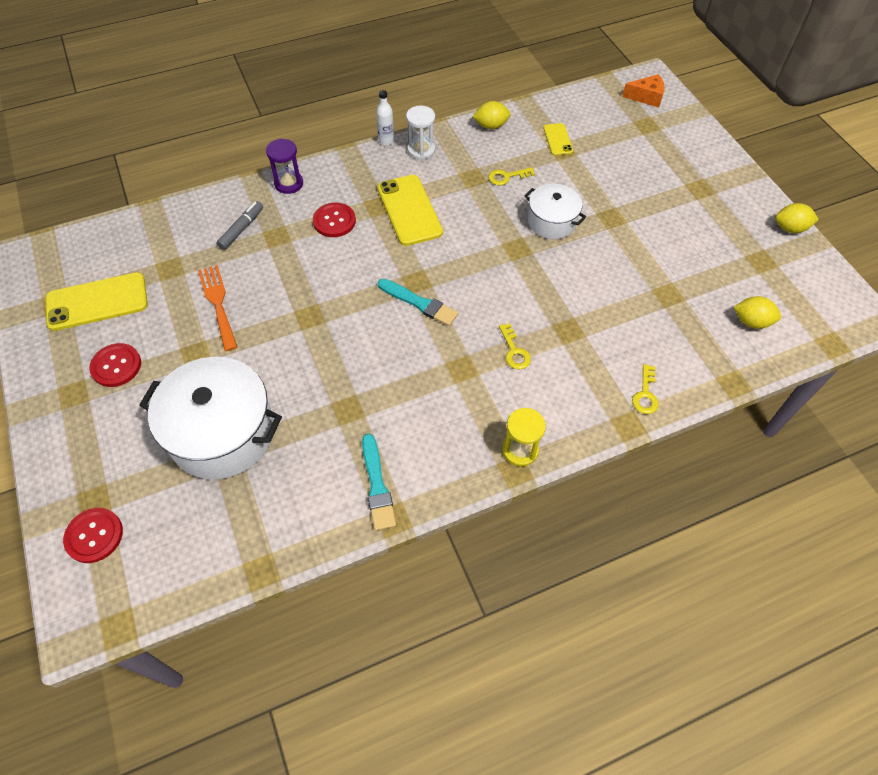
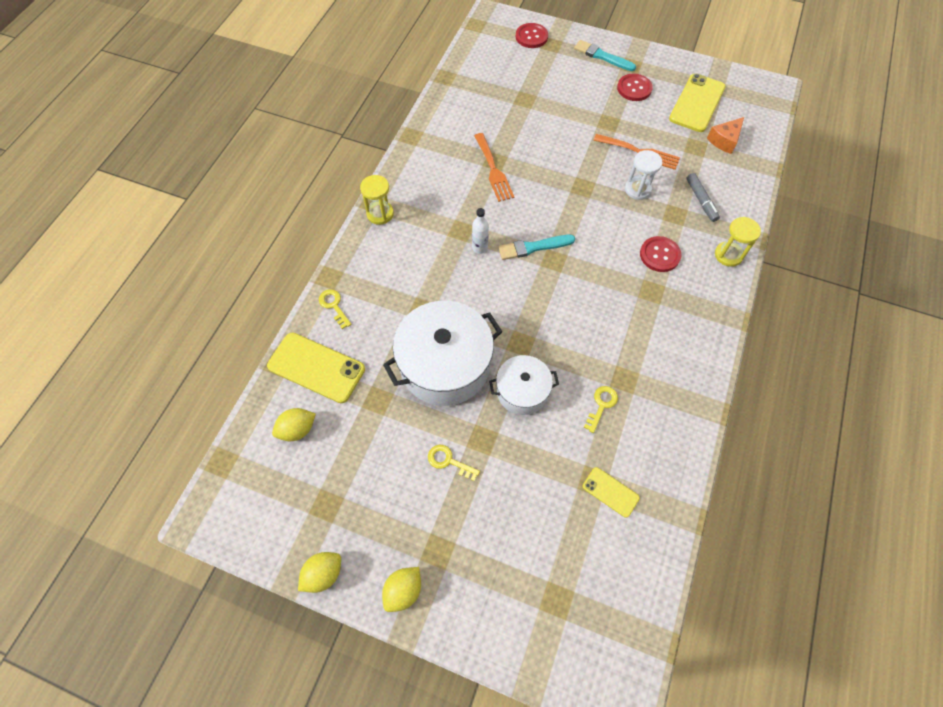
camera: 135 degrees right, 5 degrees up
(222, 433) = (539, 105): white pot -> white pot (445, 365)
(289, 183) = (728, 255): purple hourglass -> yellow hourglass
(362, 401) = (493, 170): none -> orange fork
(377, 485) = (436, 142): turquoise brush -> turquoise brush (602, 56)
(386, 141) = (727, 353): white bottle -> white bottle (479, 248)
(409, 210) = (627, 307): yellow phone -> yellow phone (316, 367)
(421, 150) = (692, 369): white hourglass -> white hourglass (637, 189)
(491, 126) = (679, 452): yellow lemon -> yellow lemon (403, 590)
(514, 351) = (442, 266): yellow key -> yellow key (449, 461)
(646, 97) = (596, 651): orange cheese -> orange cheese (724, 140)

